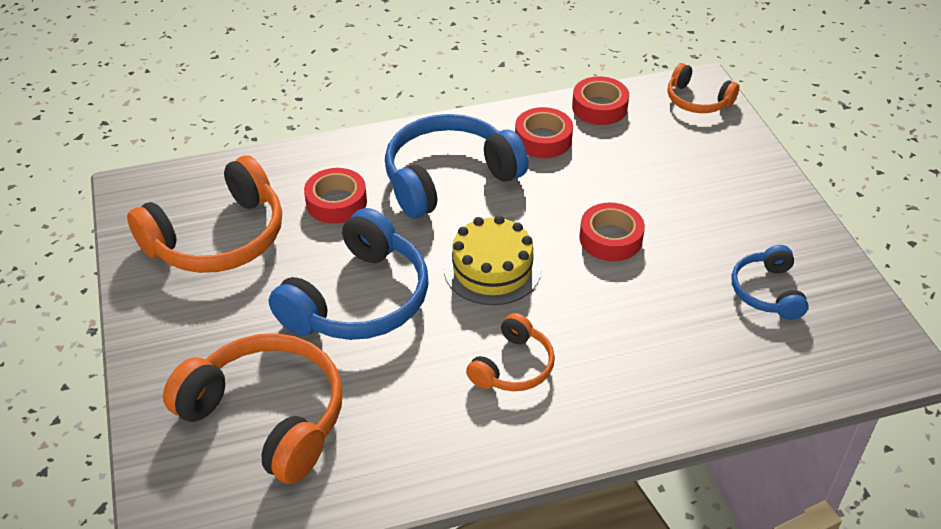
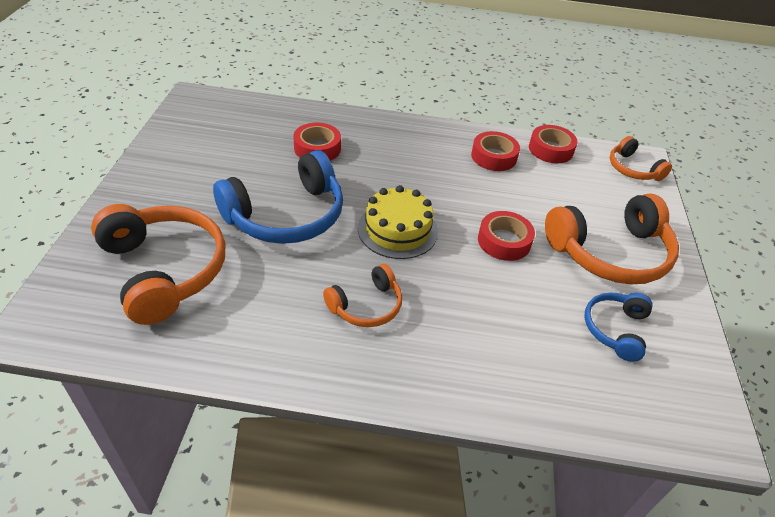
camera: 20 degrees right, 0 degrees up
(218, 238) = (223, 143): orange headphones -> orange headphones (610, 253)
(449, 178) = (407, 159): blue headphones -> none

